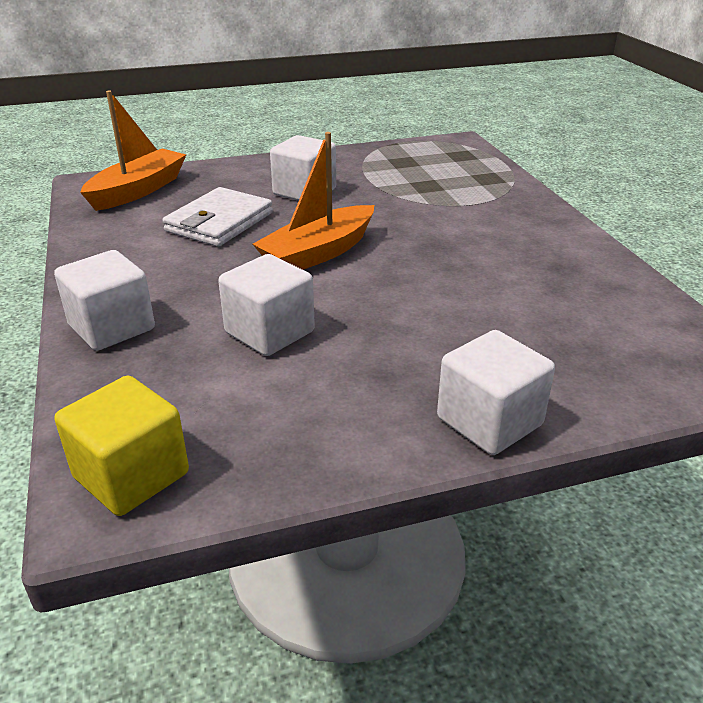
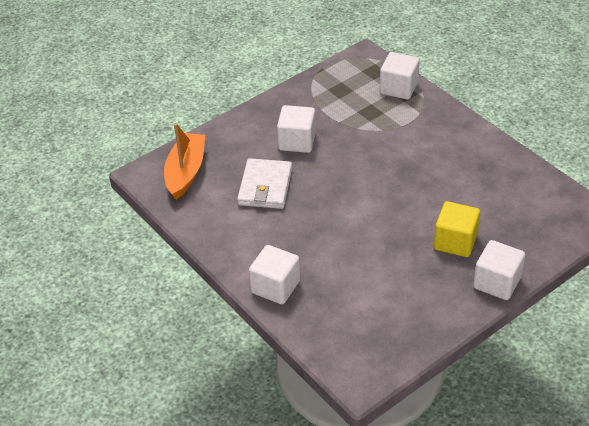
camera: 20 degrees left, 10 degrees up
(131, 475) = (361, 362): yellow cube -> yellow cube (455, 242)
(269, 332) = (361, 263): white cube -> white cube (398, 88)
(318, 253) = (345, 196): orange boat -> none

